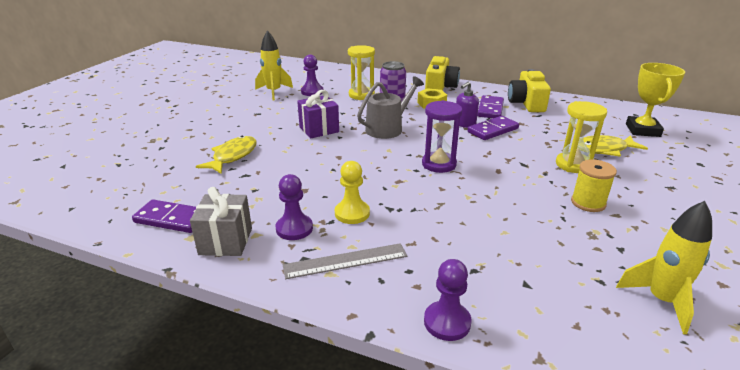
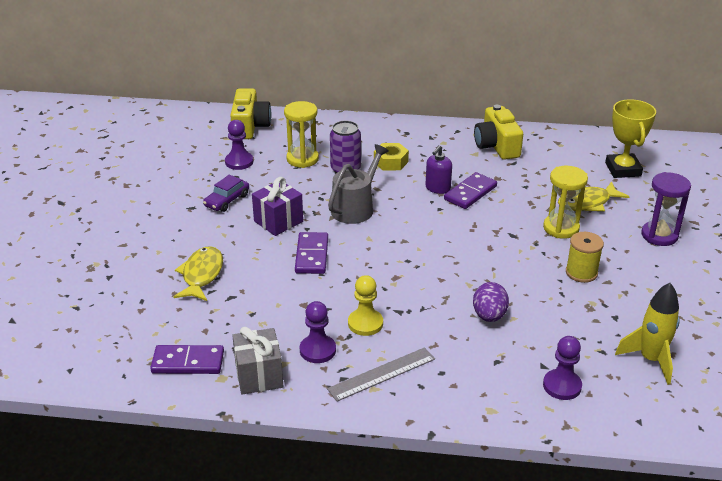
camera: 15 degrees left, 5 degrees up
(274, 92) = (191, 169): yellow rocket -> none
(287, 112) = (227, 200): none -> purple car
(439, 164) = (428, 249): purple hourglass -> purple hourglass (659, 235)
(440, 87) = (391, 132): yellow camera -> yellow camera (250, 126)
(447, 322) = (488, 411): purple pawn -> purple pawn (562, 386)
(479, 226) = (489, 316): none -> purple egg
(490, 109) = (459, 161): purple domino -> purple domino (311, 255)

